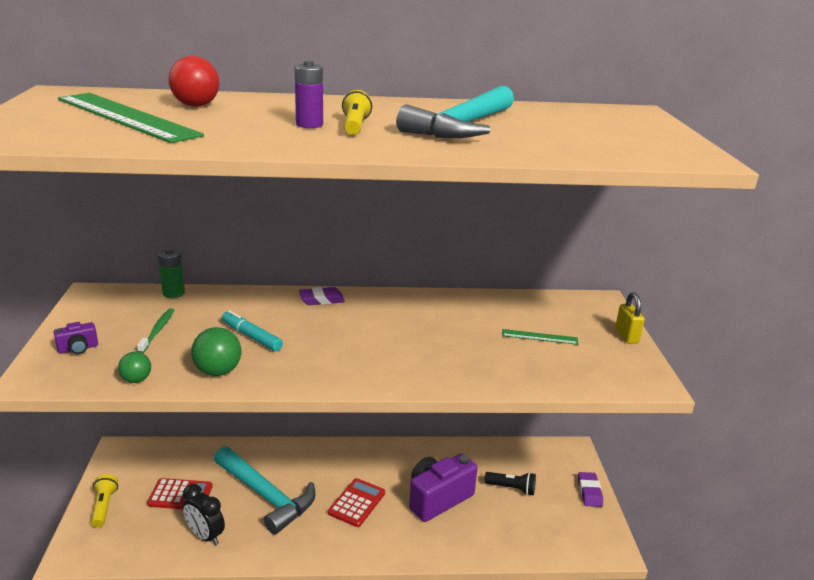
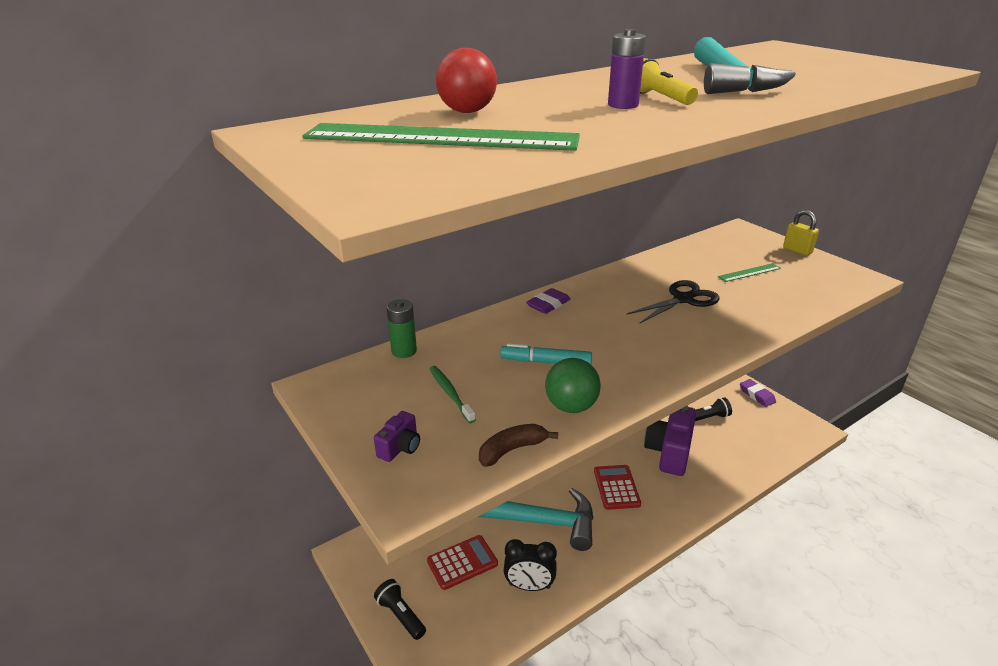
camera: 30 degrees left, 5 degrees up
(104, 506) = (400, 615): yellow flashlight -> black flashlight
(136, 380) = (512, 450): green ball -> brown banana
(437, 335) = (683, 299): none -> black scissors

